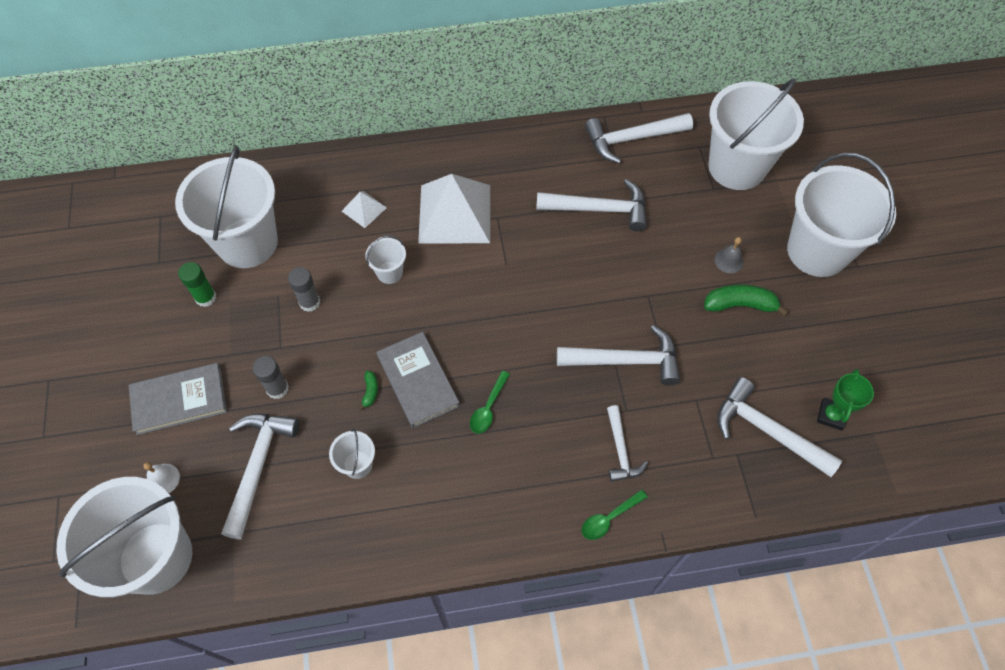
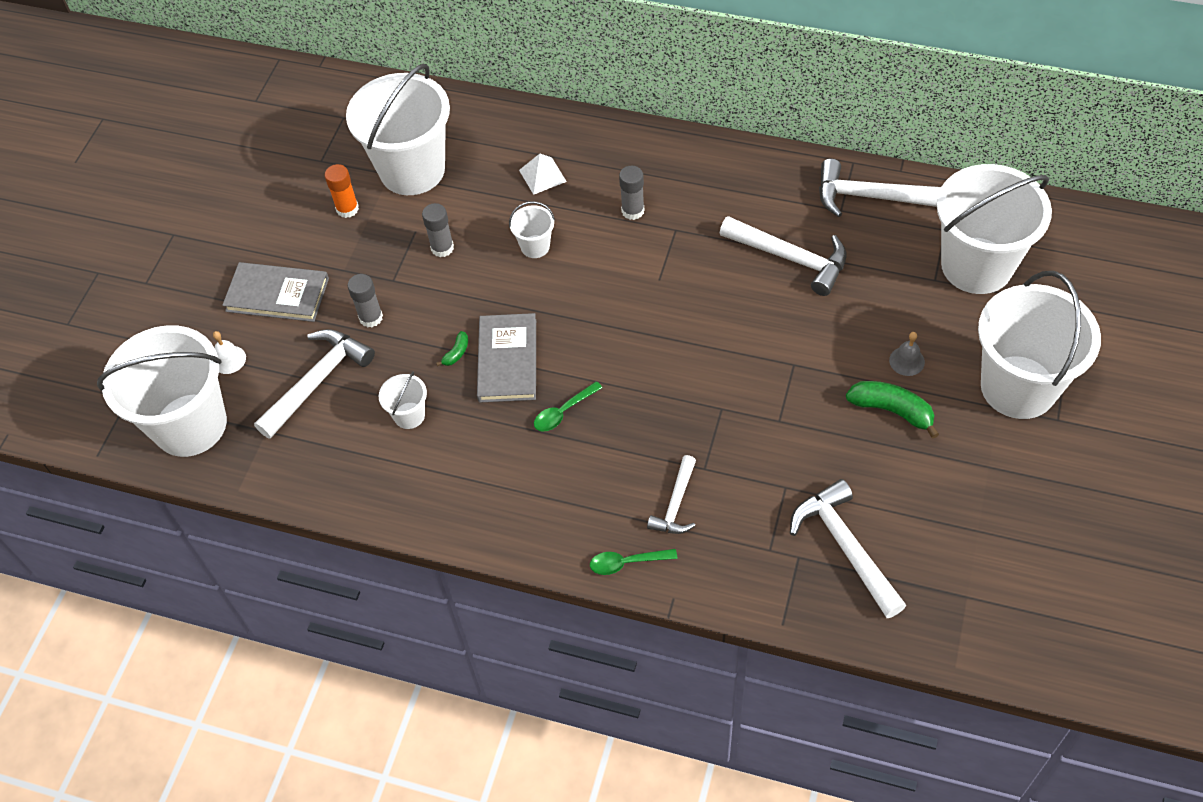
camera: 30 degrees right, 5 degrees down
(206, 297) = (347, 209): green glue stick -> orange glue stick
(454, 213) = (633, 211): white pyramid -> grey glue stick
(626, 360) = (731, 420): white hammer -> none
(831, 415) = (928, 560): green trophy -> none

